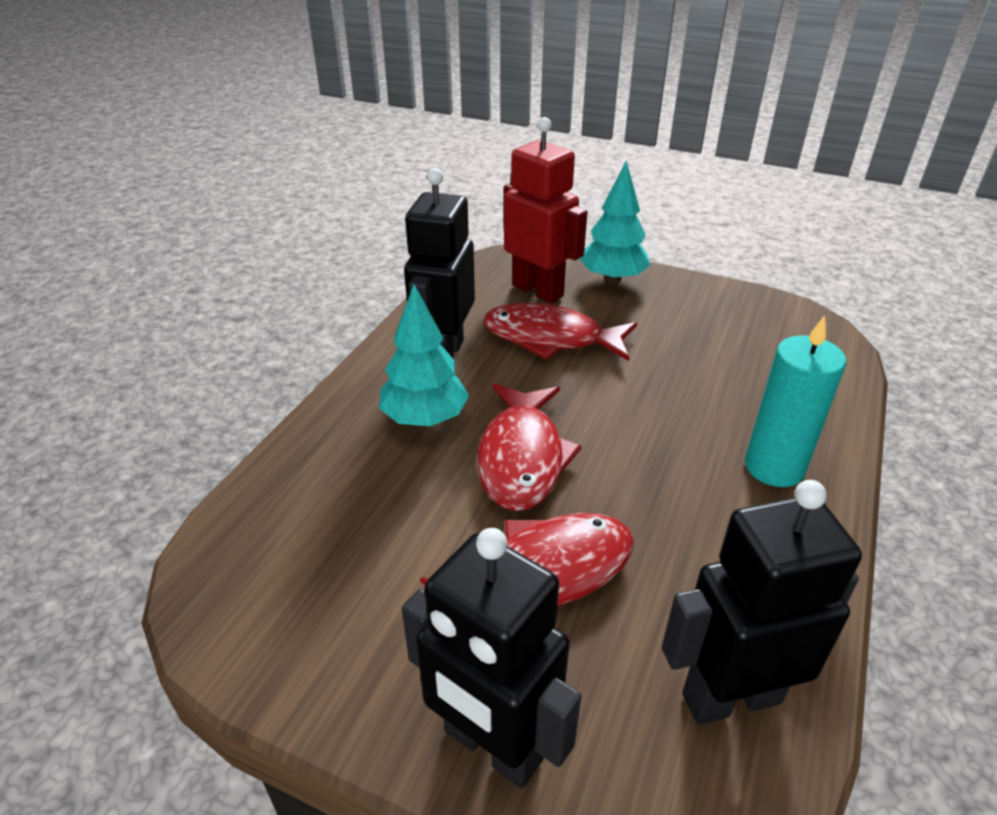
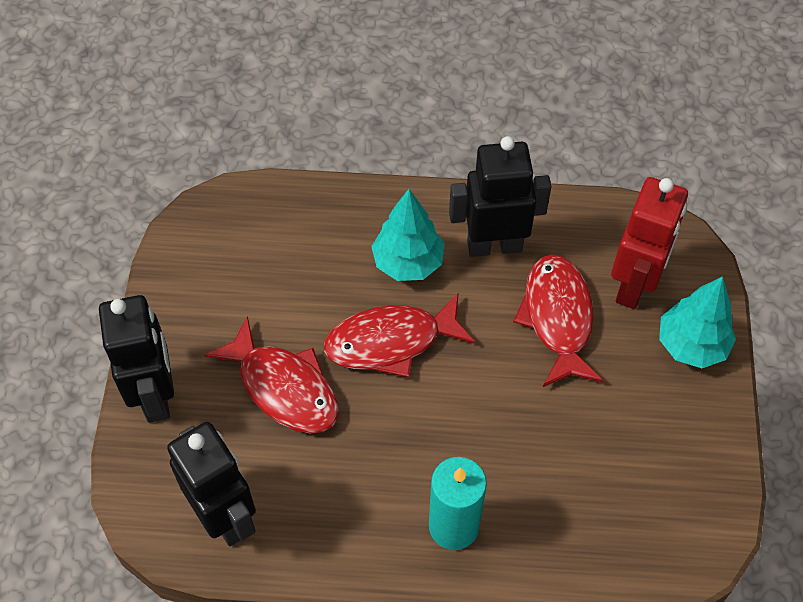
camera: 70 degrees right, 20 degrees up
(492, 746) = (156, 395): black robot -> black robot turned 150 degrees clockwise

